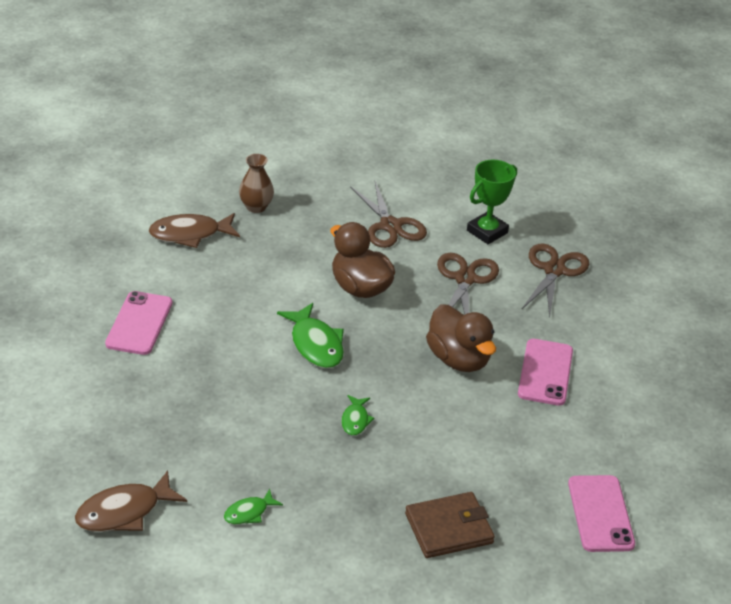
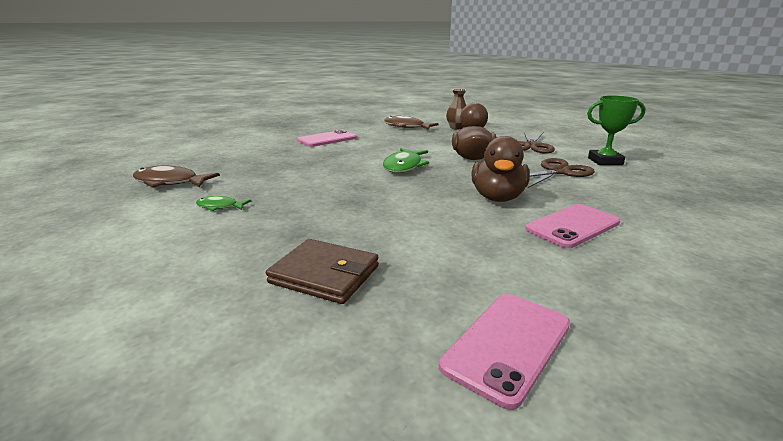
camera: 45 degrees right, 15 degrees down
(355, 420) = (369, 197): green fish -> none
(554, 270) = (649, 186): brown scissors -> none

